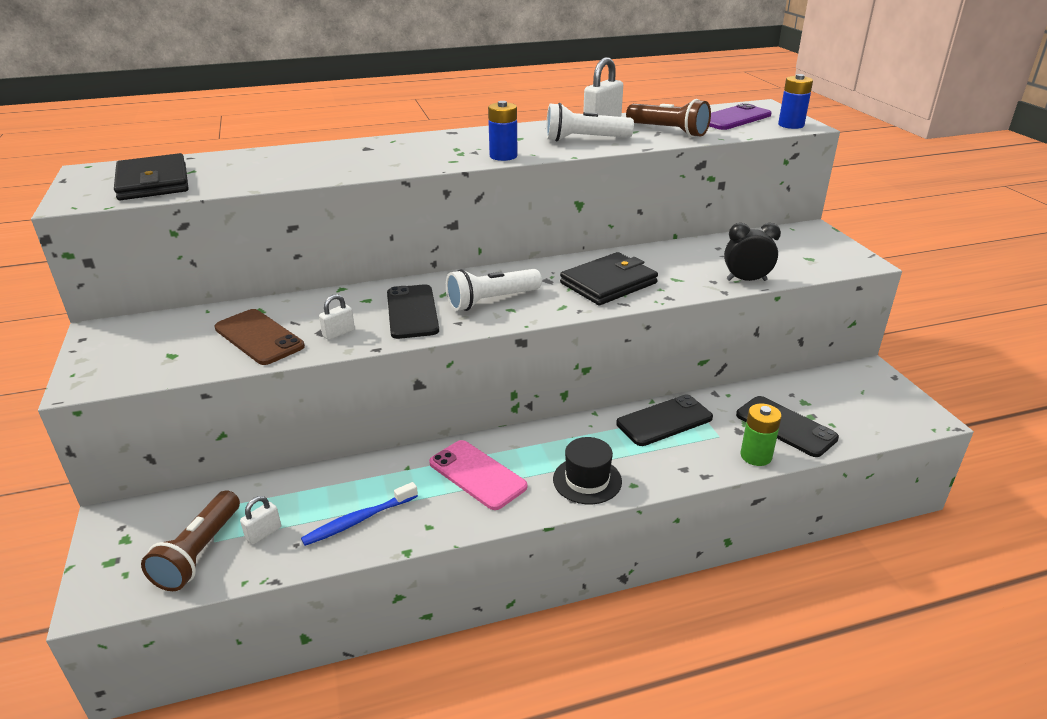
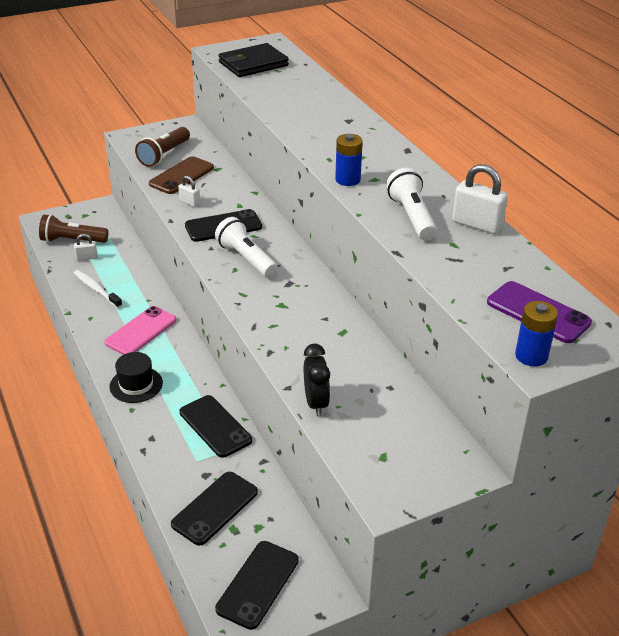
camera: 80 degrees right, 5 degrees up
(263, 533) = (87, 258): white padlock -> white padlock turned 45 degrees counterclockwise
(358, 520) = (96, 289): blue toothbrush -> white toothbrush
(608, 283) = (290, 316): black wallet -> none
(668, 131) = (463, 266): brown flashlight -> brown flashlight (164, 155)
(756, 456) = (170, 483): green battery -> none
(874, 406) = (257, 584): none -> black phone

